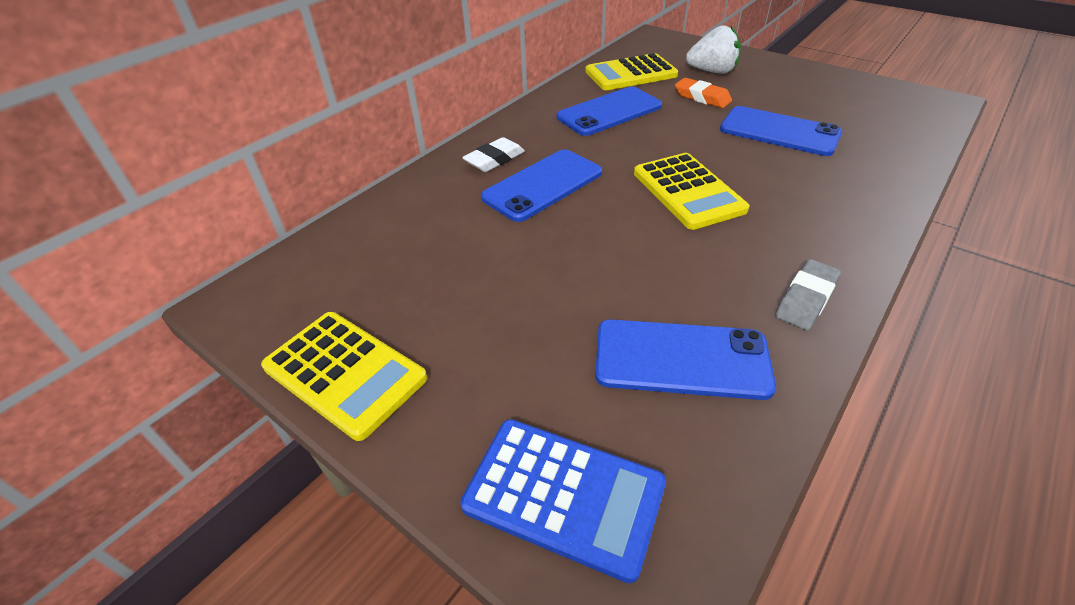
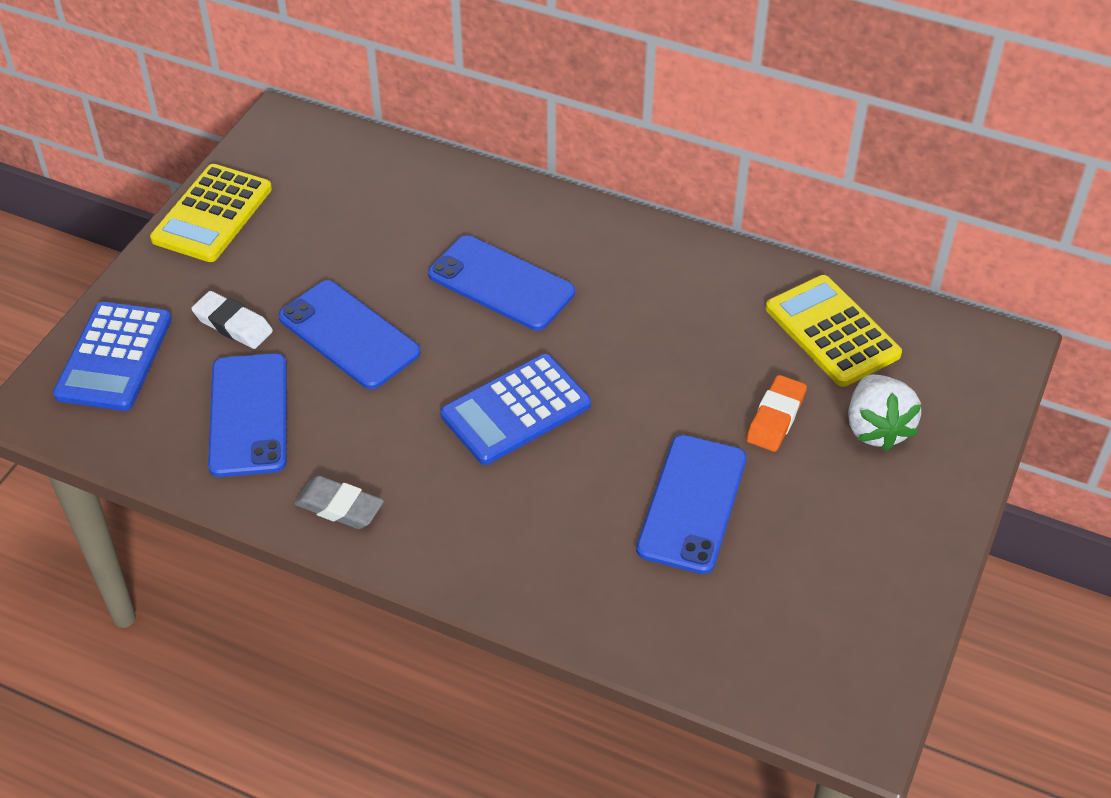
camera: 75 degrees right, 5 degrees up
(494, 159) = (546, 233): white eraser -> white eraser (233, 324)
(609, 112) = (698, 320): blue phone -> blue phone (349, 335)
(688, 191) = (516, 410): yellow calculator -> blue calculator

